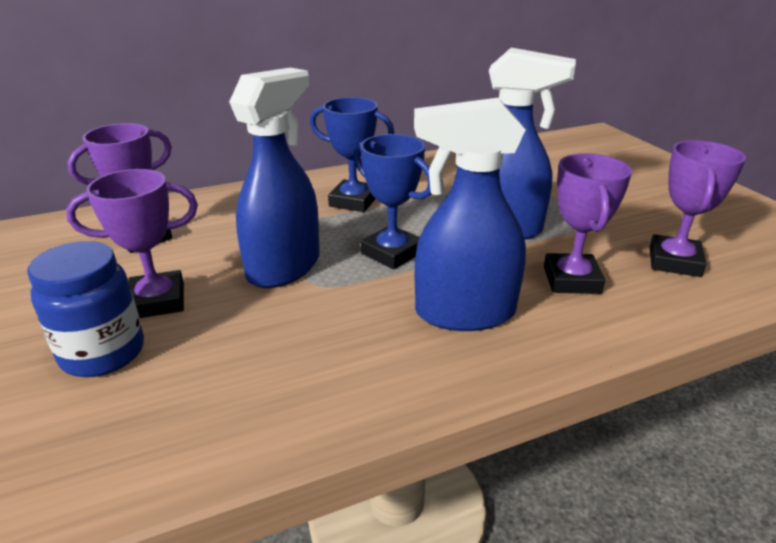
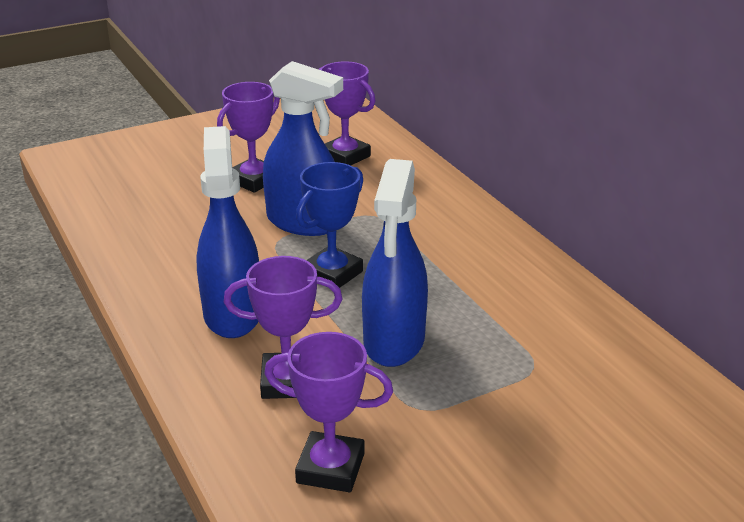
camera: 85 degrees right, 0 degrees up
(103, 353) = (196, 174): blue jar -> none
(157, 301) = (254, 180): purple trophy -> purple trophy turned 60 degrees clockwise
(353, 201) = (439, 245): blue trophy -> none

